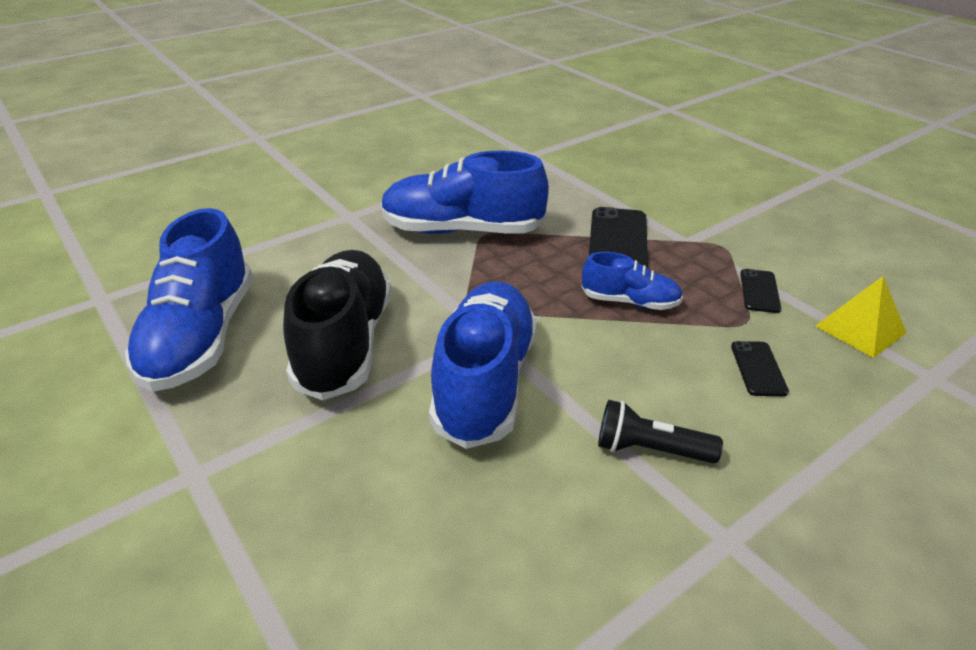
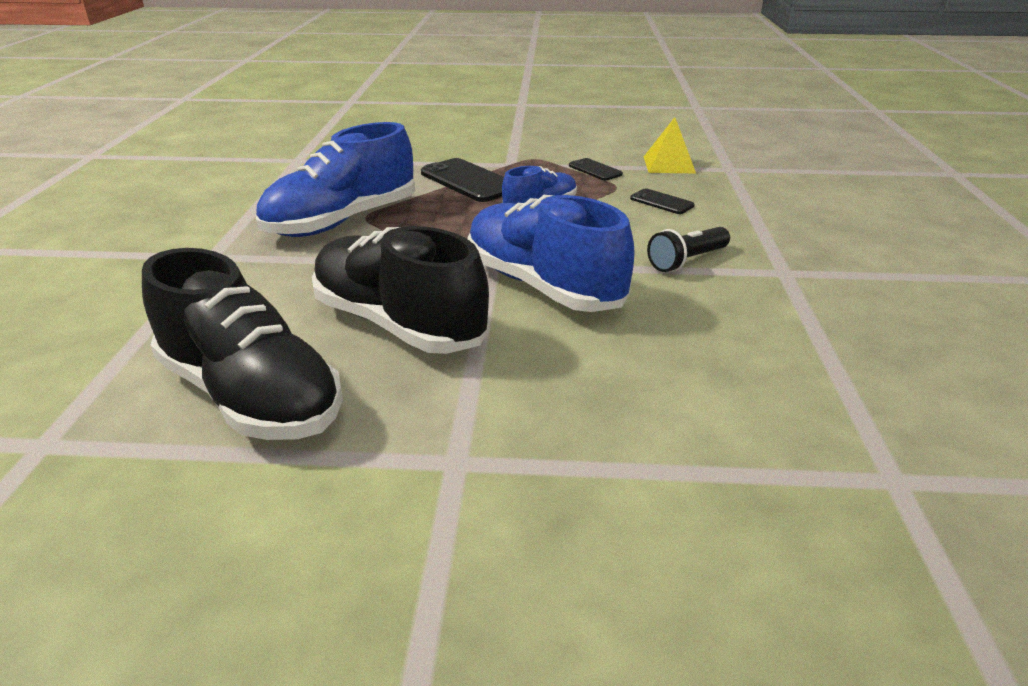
camera: 50 degrees left, 5 degrees down
(201, 337) = (251, 396): blue shoe -> black shoe

